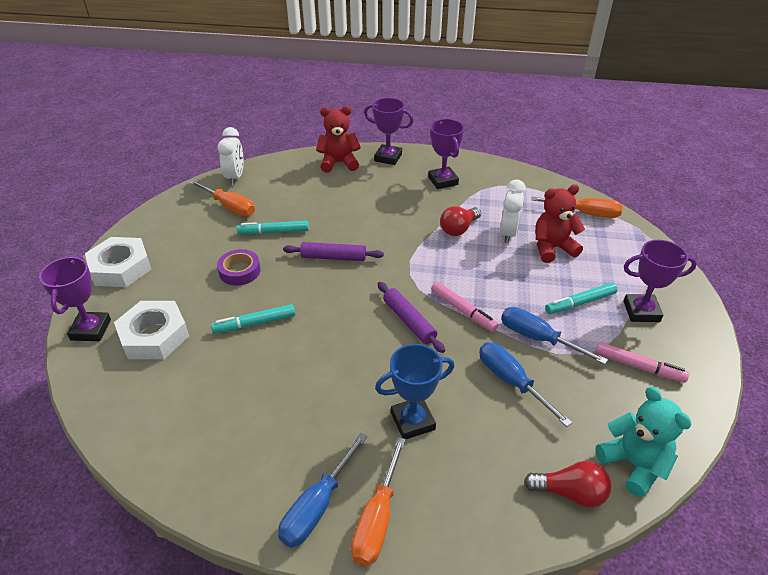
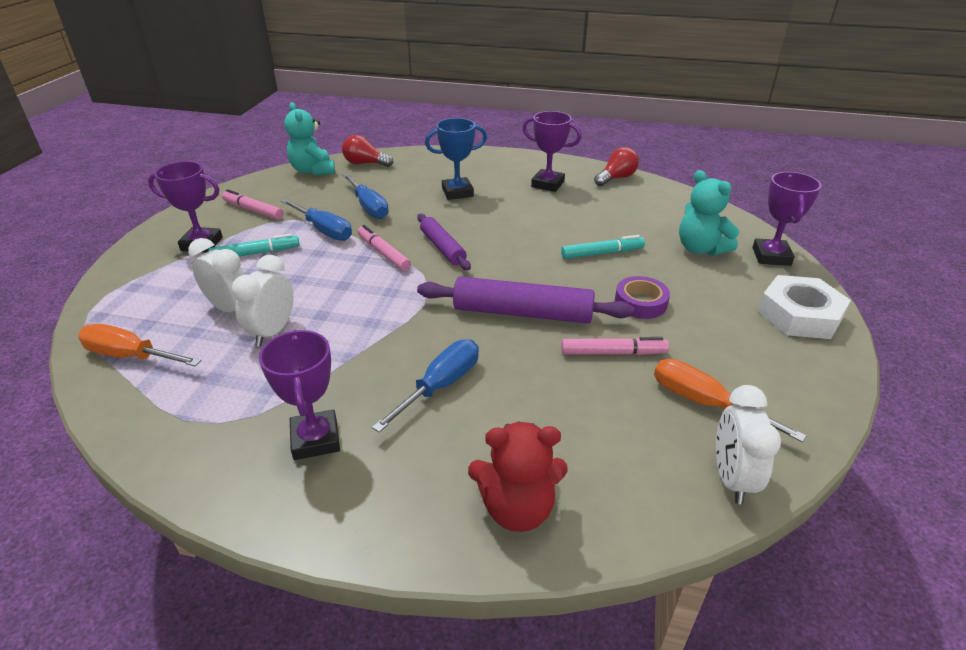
camera: 175 degrees left, 5 degrees down
(154, 336) = (700, 249): white nut -> turquoise teddy bear
(274, 232) = (613, 353): turquoise marker -> pink marker
(318, 505) = (527, 166): blue screwdriver -> blue screwdriver (440, 386)
(333, 257) = (522, 313): purple rolling pin -> purple rolling pin, size x1.61
(377, 518) = (490, 161): orange screwdriver -> none
(388, 157) = (404, 519): purple trophy -> purple trophy (547, 184)
(458, 229) = (338, 342): red light bulb -> red light bulb (616, 178)
(552, 248) = (230, 309): red teddy bear -> white clock

